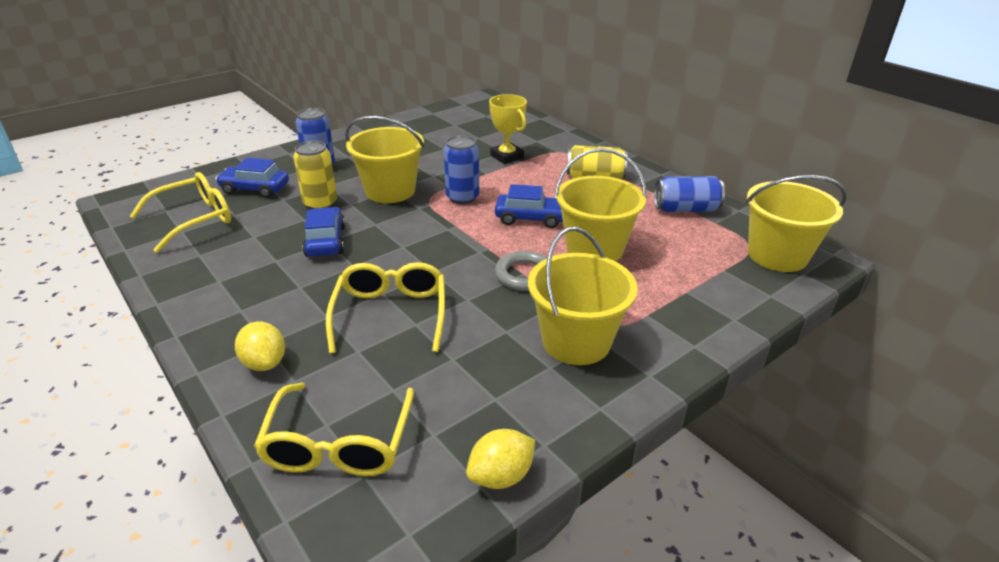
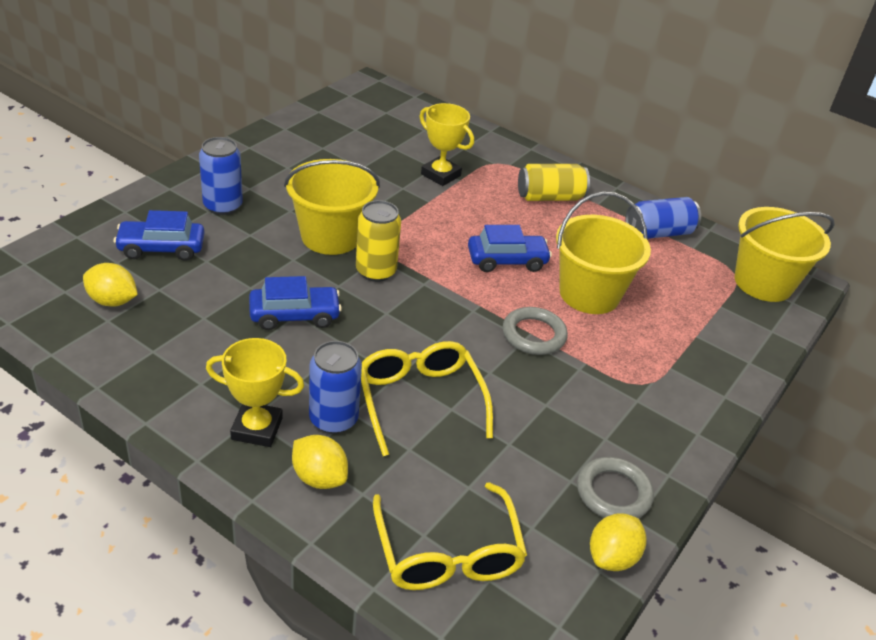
camera: 20 degrees left, 5 degrees up
(194, 219) = (112, 301): yellow glasses -> yellow lemon
(239, 318) = (257, 428): none -> yellow trophy
(320, 203) = (257, 262): yellow can -> yellow can (376, 271)
(325, 241) = (294, 315): blue car -> blue car turned 105 degrees clockwise
(462, 197) = (419, 238): blue can -> blue can (333, 419)
(533, 416) = (613, 493): none -> grey ring
(576, 341) = (617, 407): yellow bucket -> none

